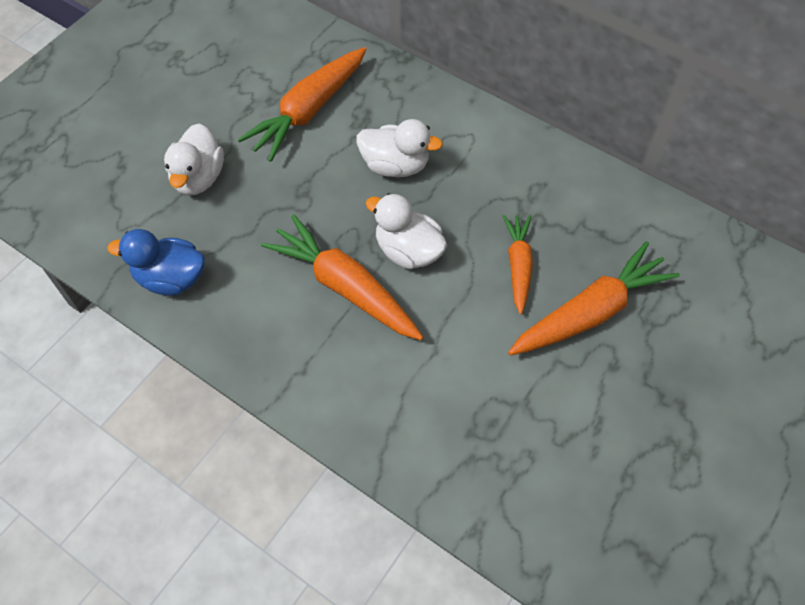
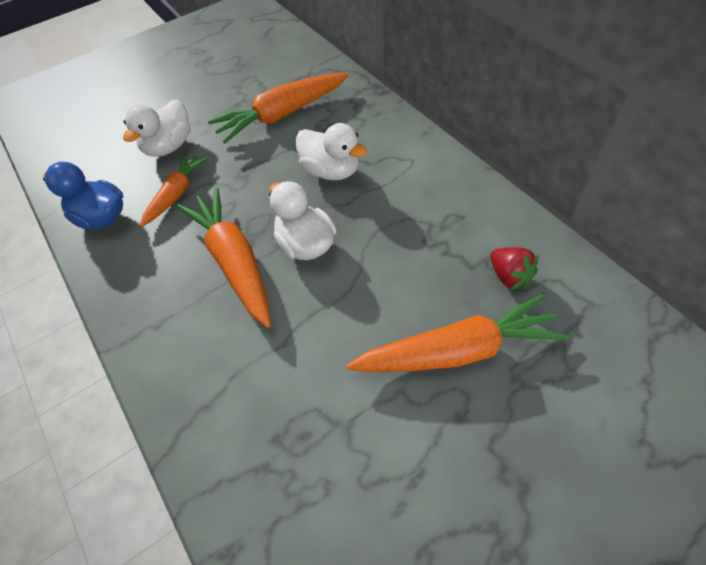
camera: 25 degrees right, 5 degrees down
(518, 266) = (402, 284): orange carrot -> orange carrot (176, 194)
(608, 232) = (509, 276): none -> red strawberry

